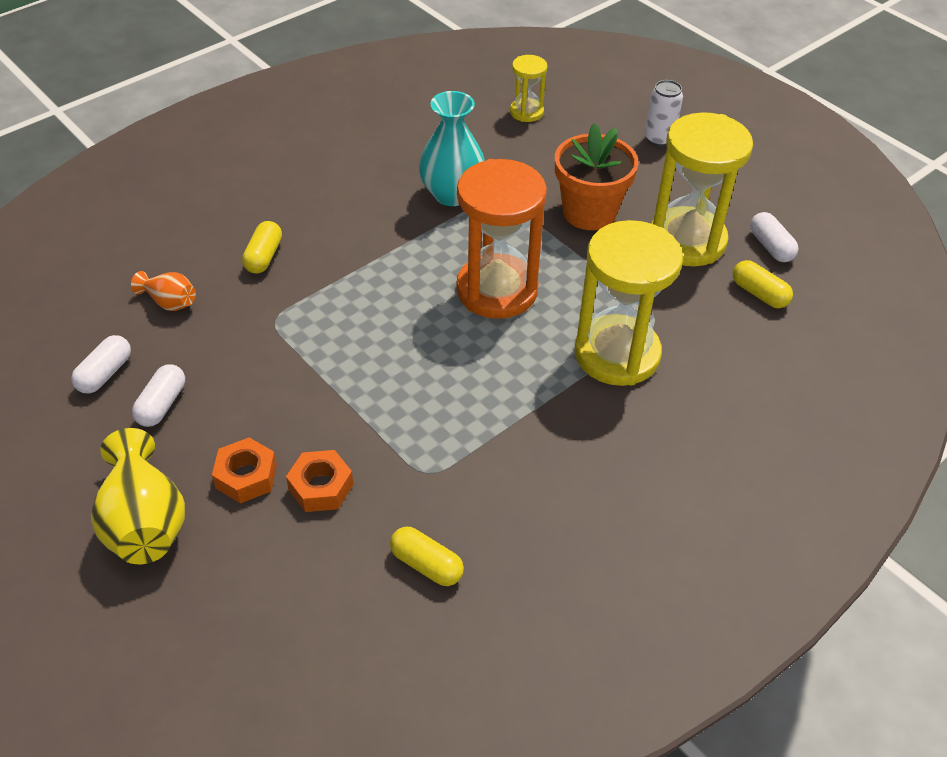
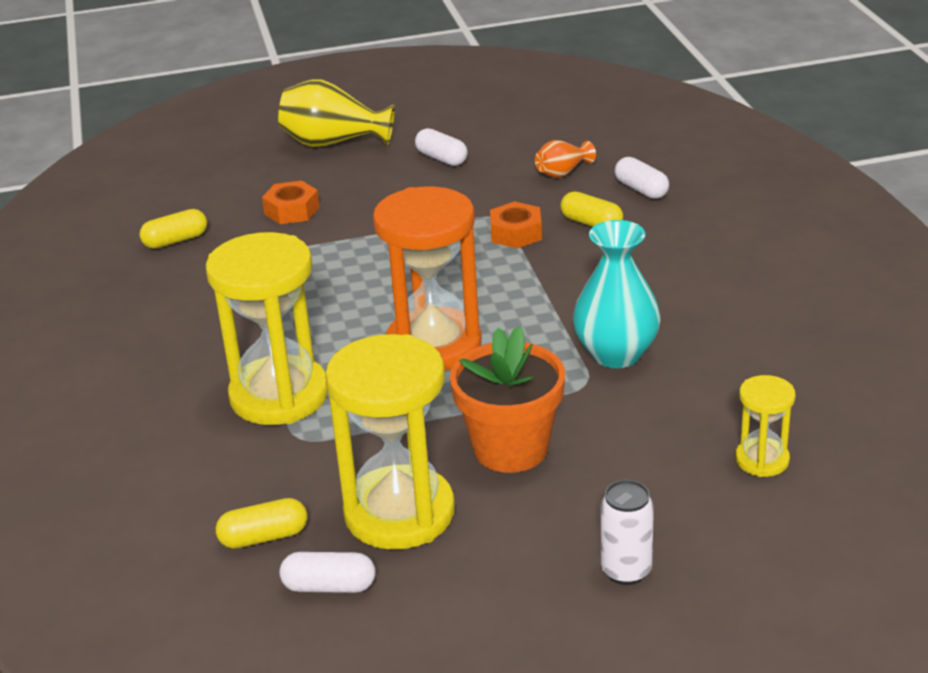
camera: 120 degrees right, 15 degrees down
(105, 373) = (497, 140): white capsule -> white capsule (641, 190)
(246, 476) = (334, 183): orange nut -> orange nut (516, 233)

